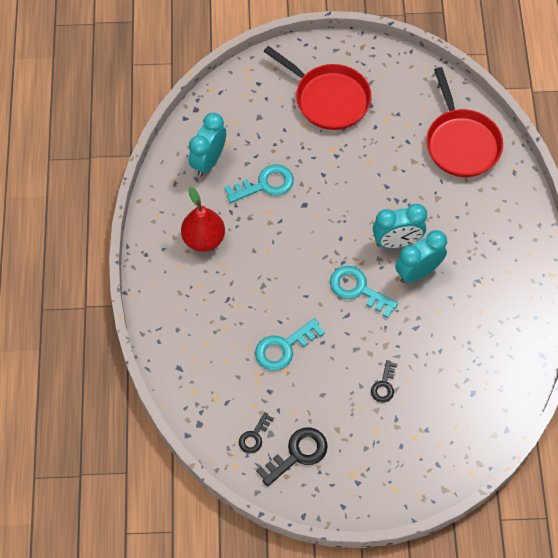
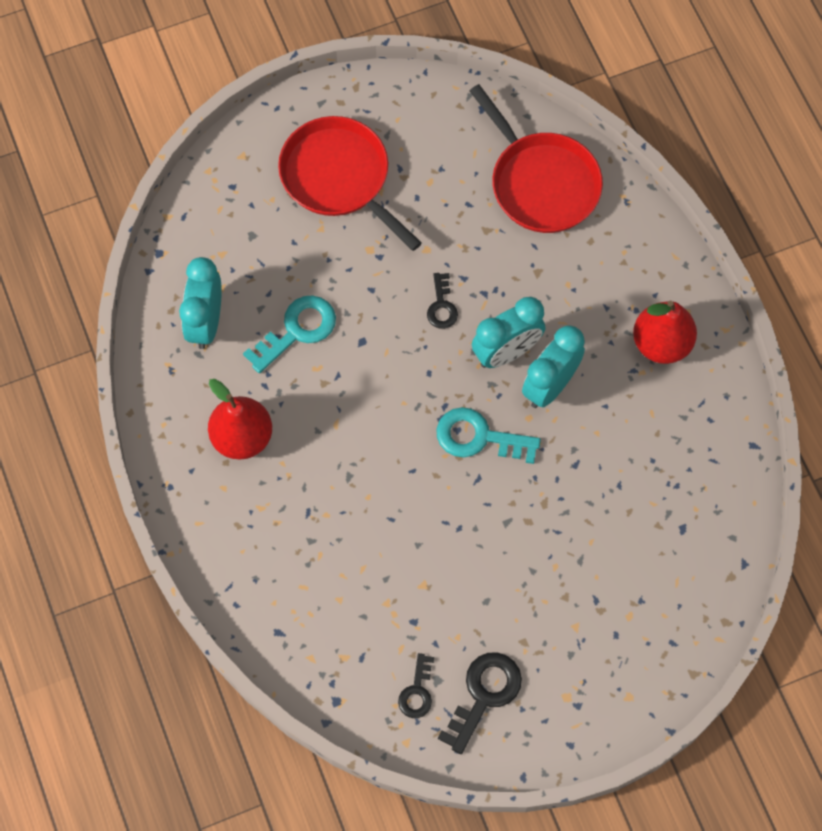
camera: 20 degrees left, 5 degrees up
(284, 347) = (410, 554): turquoise key -> none
(329, 99) = (338, 177): red pan -> red pan turned 150 degrees counterclockwise
(384, 385) = (563, 559): black key -> black key (441, 306)
(503, 269) = (661, 343): none -> red pear

